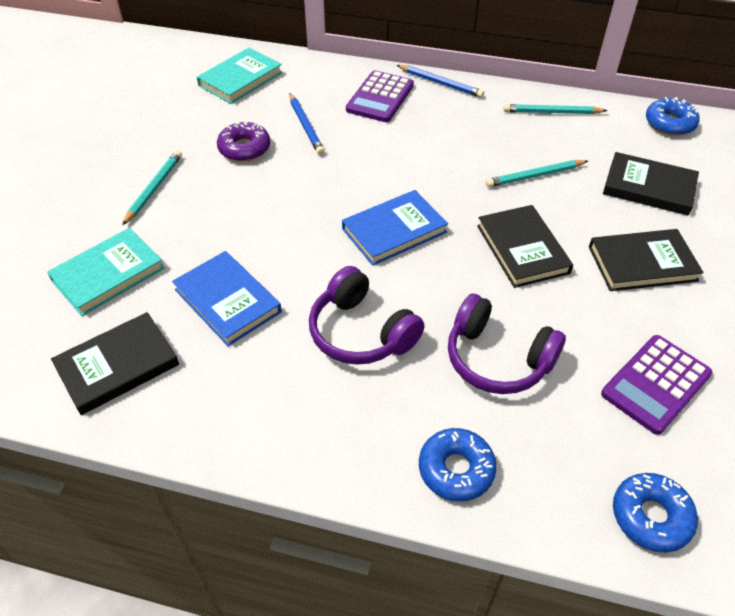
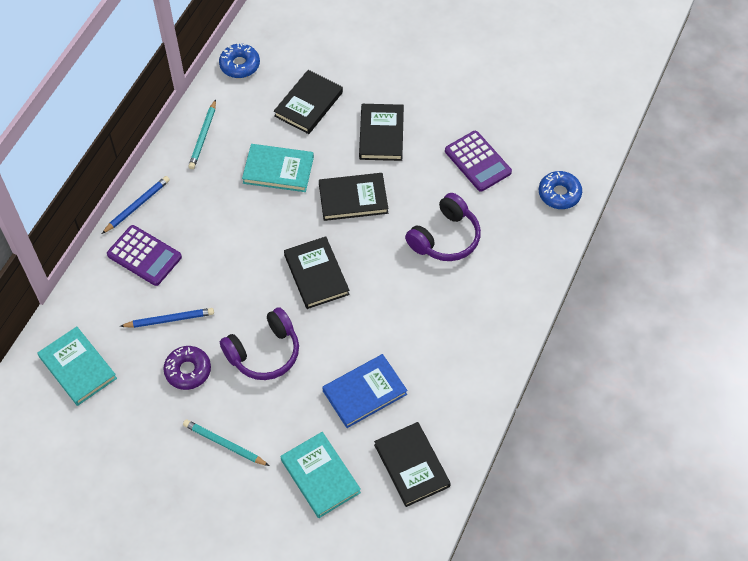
camera: 80 degrees left, 10 degrees up
(361, 332) = (409, 311): purple headphones -> purple headphones (264, 352)
(394, 231) = (316, 274): blue book -> black book
(456, 469) = (519, 278): blue donut -> none
(534, 176) = (278, 170): turquoise pencil -> turquoise book

